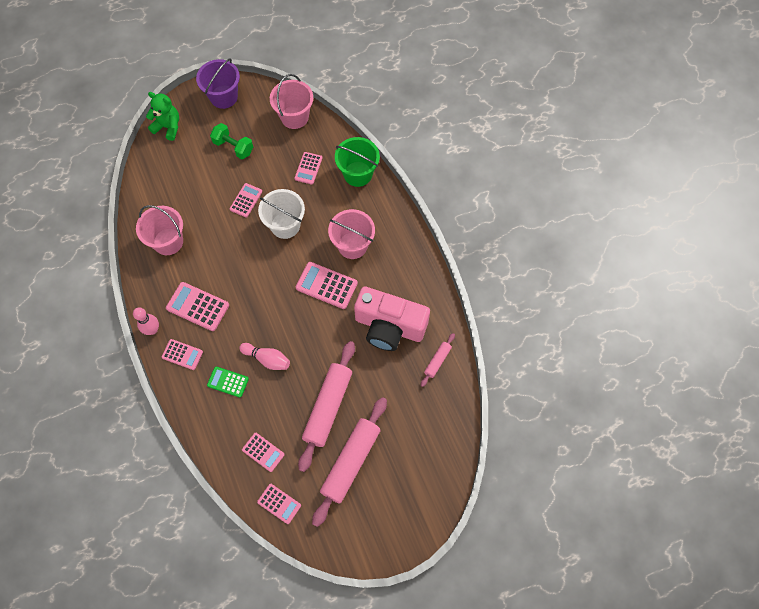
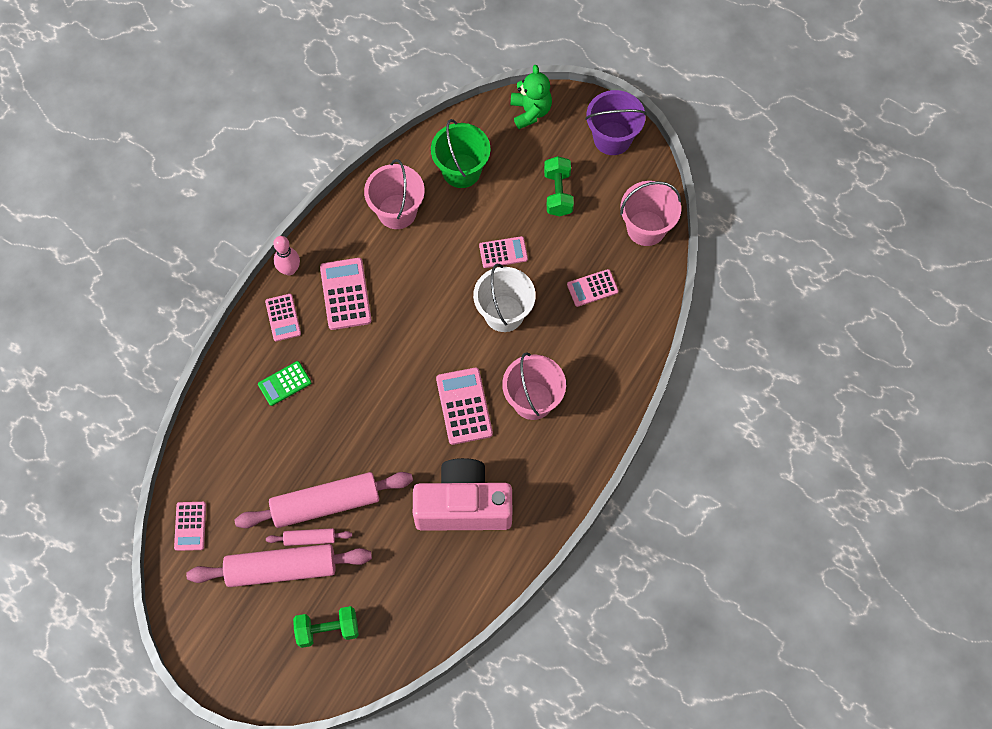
camera: 55 degrees right, 0 degrees up
(228, 382) = (284, 383): green calculator -> green calculator turned 105 degrees counterclockwise
(263, 452) = (233, 472): pink calculator -> none
(267, 359) = (336, 405): pink bowling pin -> none
(358, 174) = (626, 345): green bucket -> green bucket (461, 171)
(389, 327) = (463, 506): pink camera -> pink camera turned 105 degrees clockwise
(411, 458) = (327, 630): none -> green dumbbell
(437, 361) = (459, 585): pink rolling pin -> pink rolling pin (310, 539)

